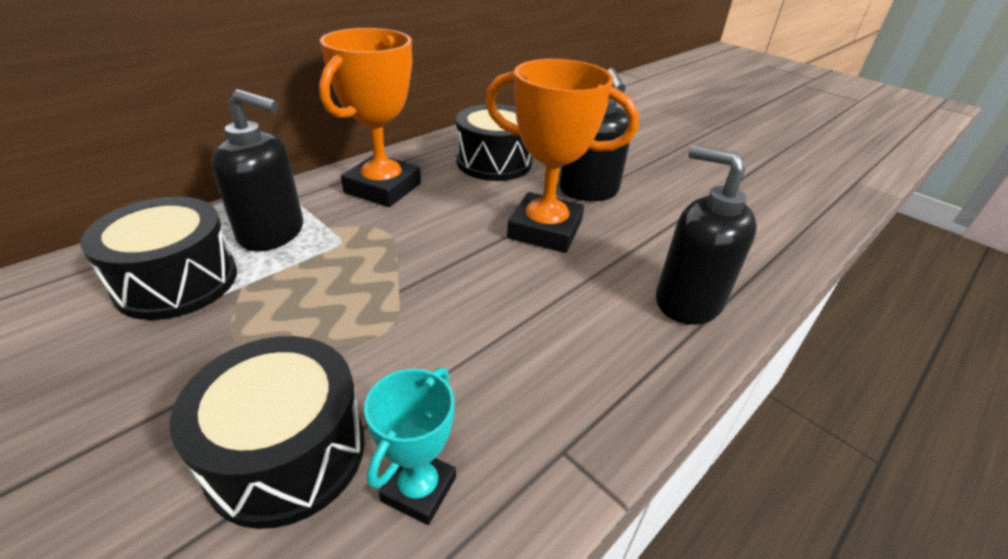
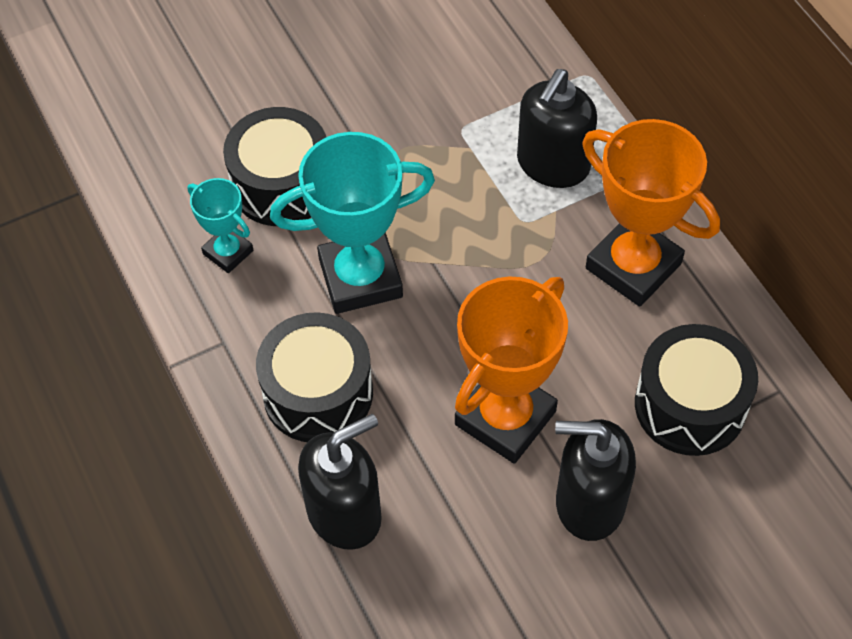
camera: 110 degrees right, 20 degrees up
(177, 281) = (487, 104): black drum -> black drum (318, 393)
(430, 339) = (360, 278): none -> turquoise trophy

